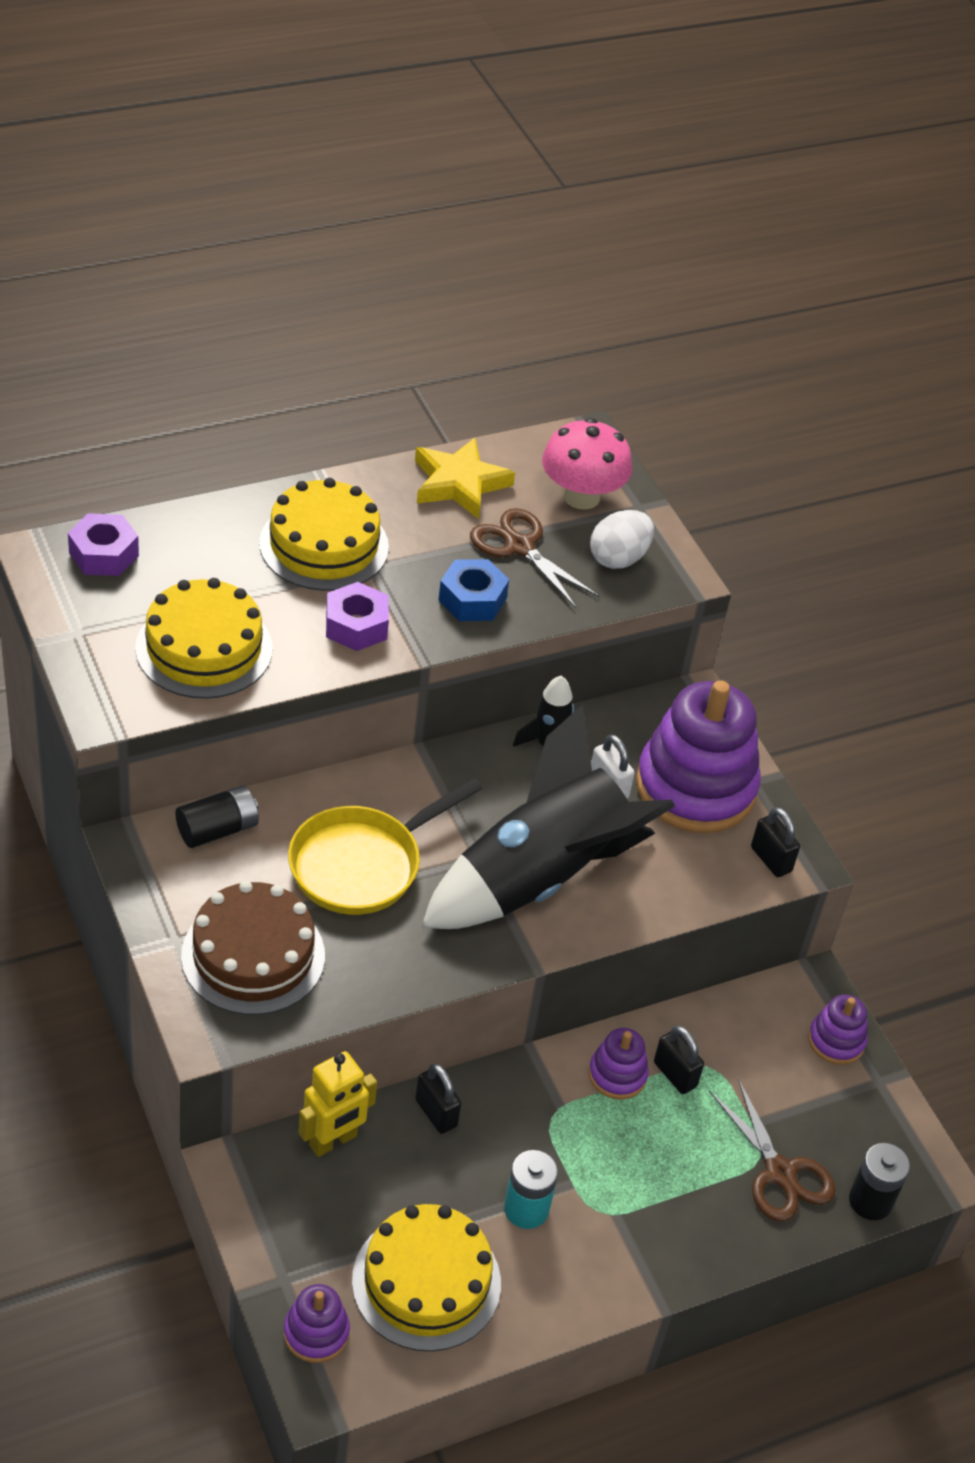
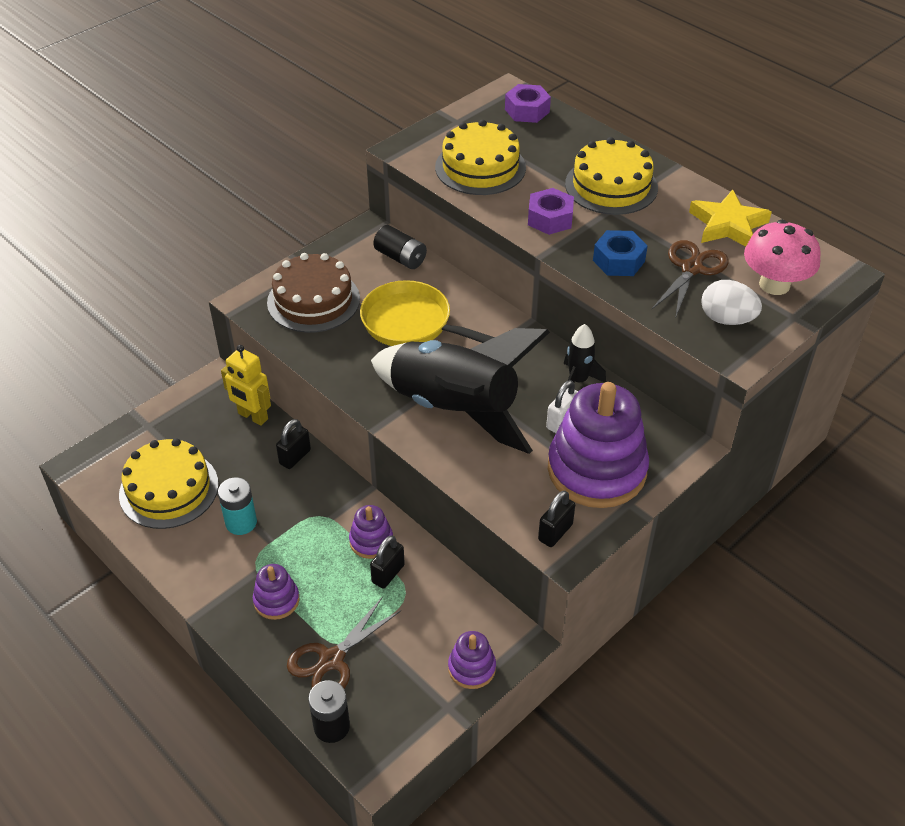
camera: 75 degrees right, 0 degrees up
(316, 1333) = (117, 450): purple stacking toy -> purple stacking toy (276, 600)

